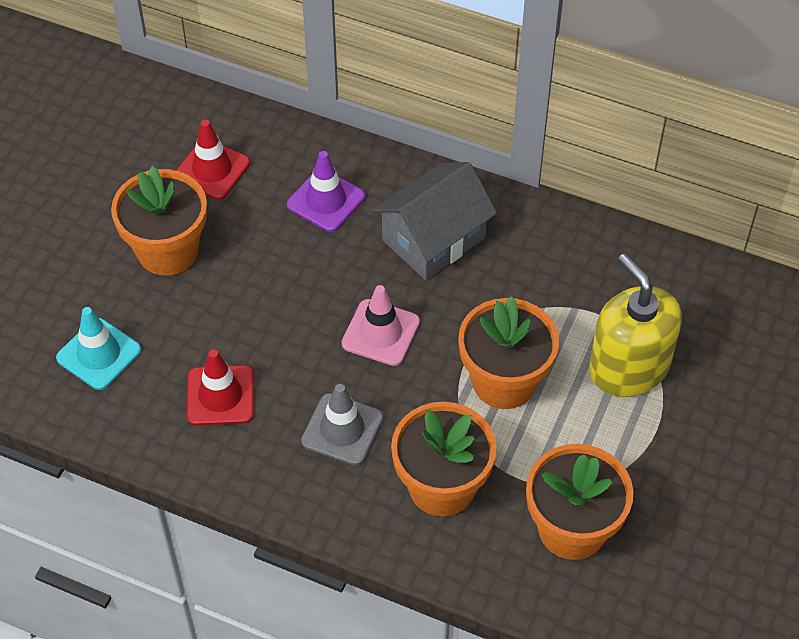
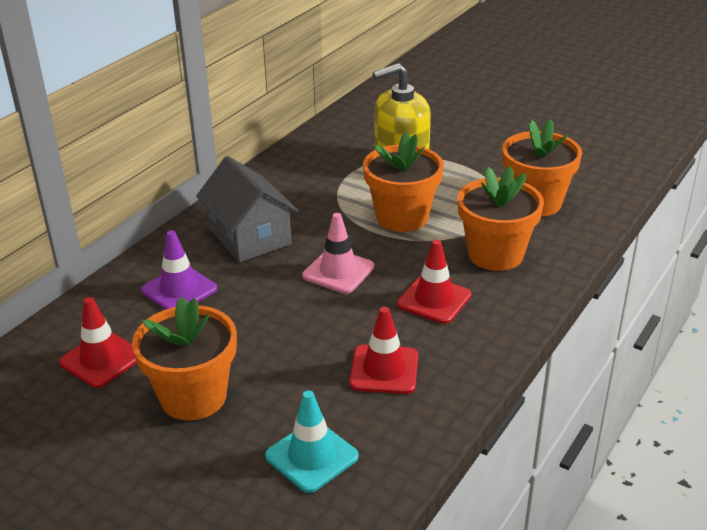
camera: 80 degrees left, 20 degrees down
(342, 429) = (434, 300): grey traffic cone -> red traffic cone

